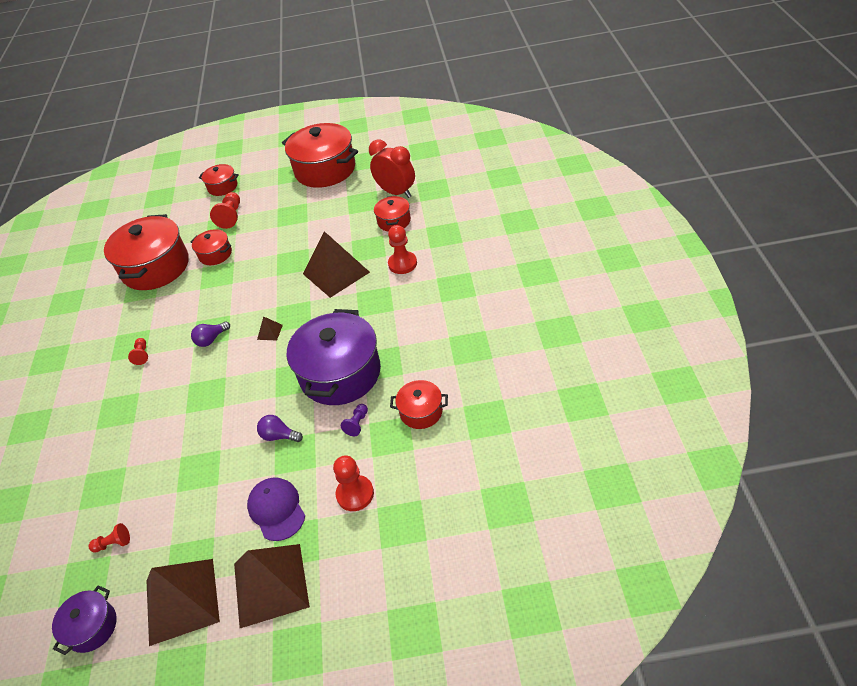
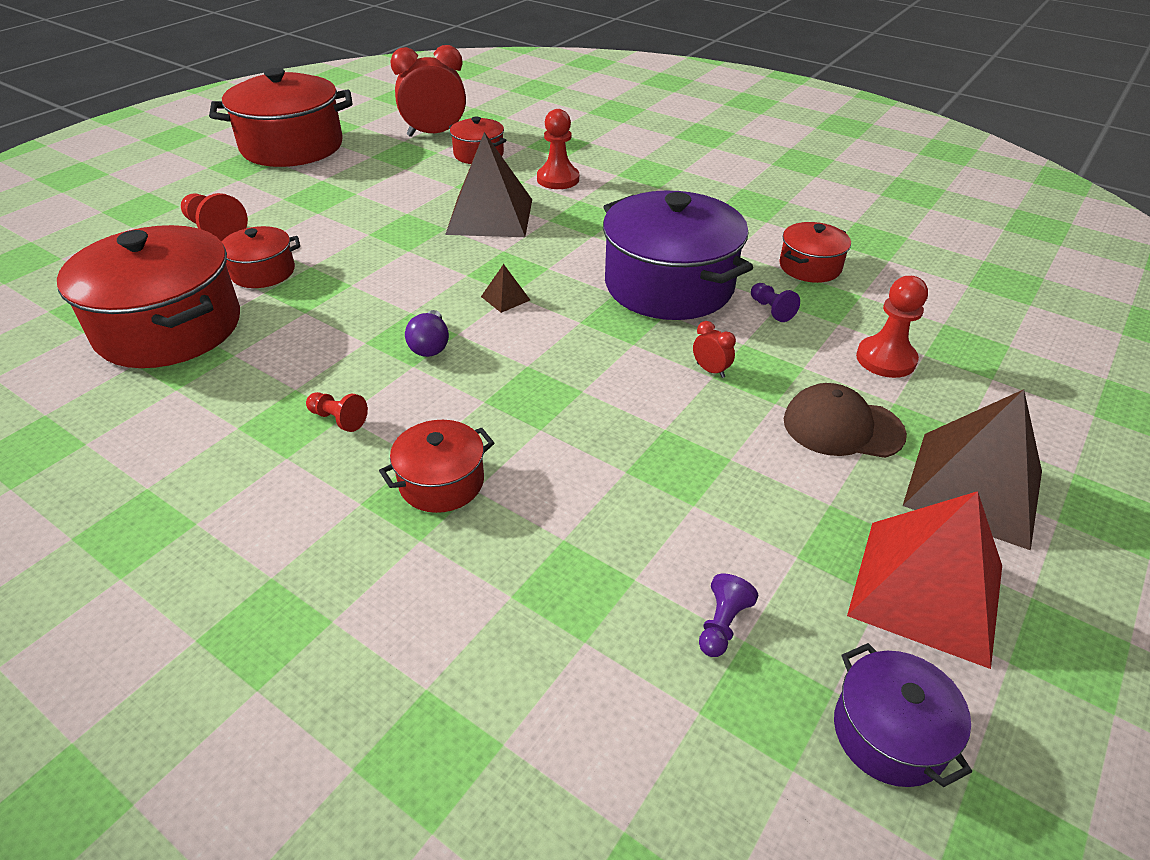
camera: 55 degrees left, 5 degrees down
(113, 543) = (722, 625): red pawn -> purple pawn
(182, 600) = (926, 589): brown pyramid -> red pyramid
(222, 187) = (138, 211): red pot -> red pot (441, 482)
(276, 509) = (842, 427): purple cap -> brown cap
(279, 436) = (710, 370): purple light bulb -> red clock

